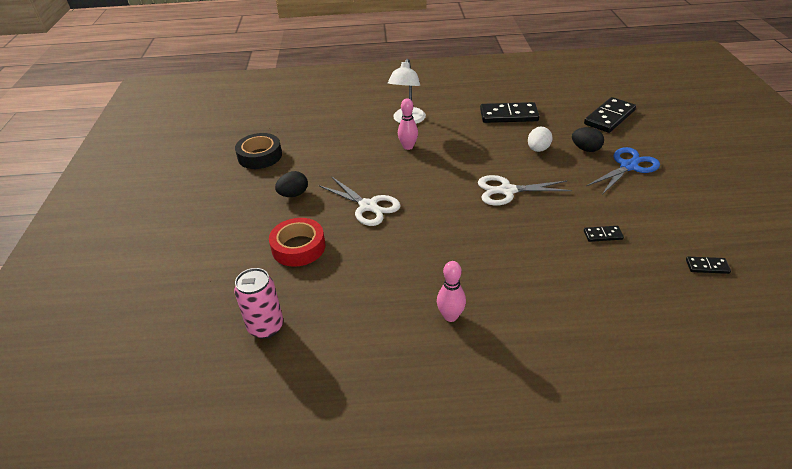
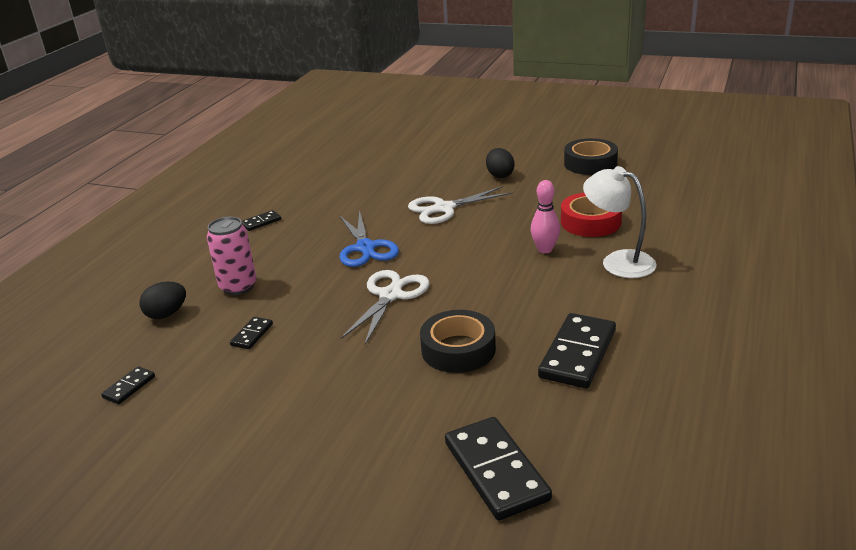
camera: 115 degrees right, 10 degrees down
(266, 327) = (339, 155): pink can -> pink can (238, 287)
(298, 247) = (415, 172): red tape -> red tape (590, 222)
(450, 316) = (261, 222): pink bowling pin -> black domino
(538, 149) = (458, 349): white egg -> black tape
(585, 149) = (422, 396): black egg -> black egg (166, 314)
(629, 166) = (344, 420): blue scissors -> blue scissors (365, 248)

